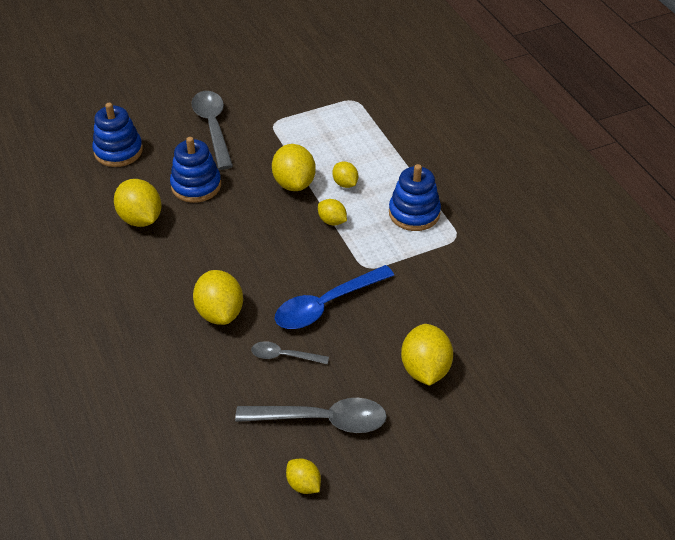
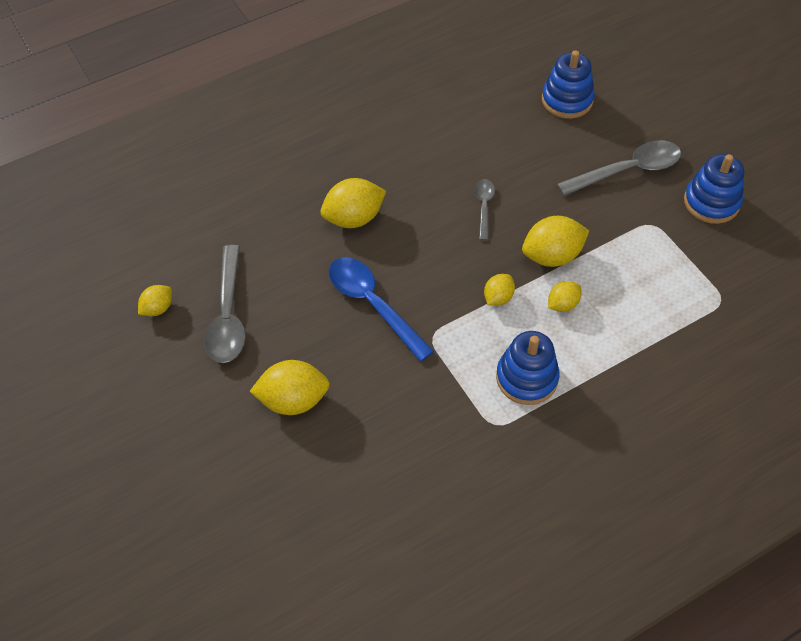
camera: 85 degrees right, 10 degrees up
(140, 219) = (471, 136): yellow lemon -> none
(196, 185) = (529, 171): blue stacking toy -> blue stacking toy (711, 202)
(284, 356) = (303, 276): grey spoon -> grey spoon (484, 207)

